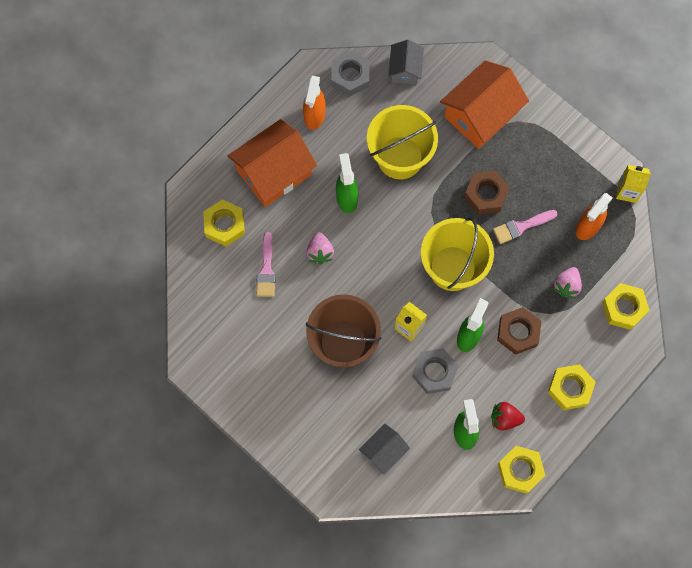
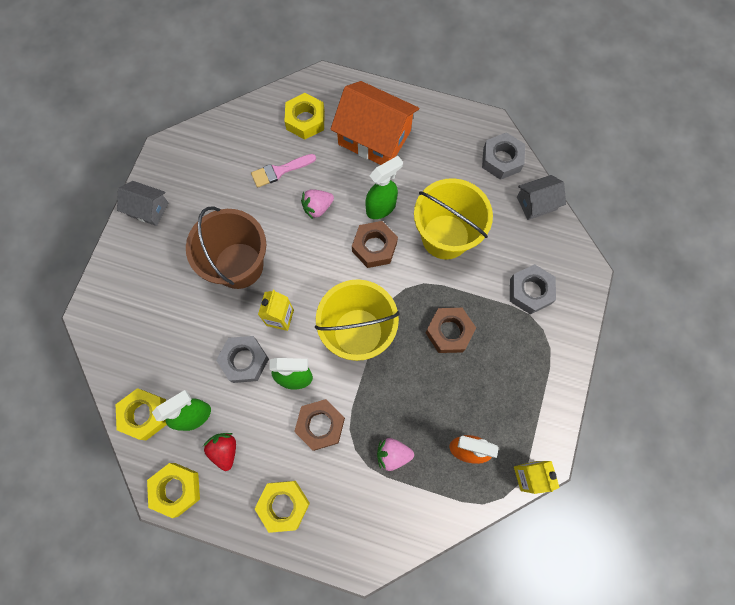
camera: 65 degrees right, 0 degrees up
(314, 116) = (446, 147): orange spray bottle -> none
(381, 220) = (374, 247): none -> brown nut
(383, 451) = (147, 347): grey house -> grey house (148, 209)
(481, 114) = (530, 291): orange house -> grey nut
(521, 227) = (433, 381): pink brush -> none
(623, 308) = (396, 527): yellow nut -> yellow nut (145, 415)

